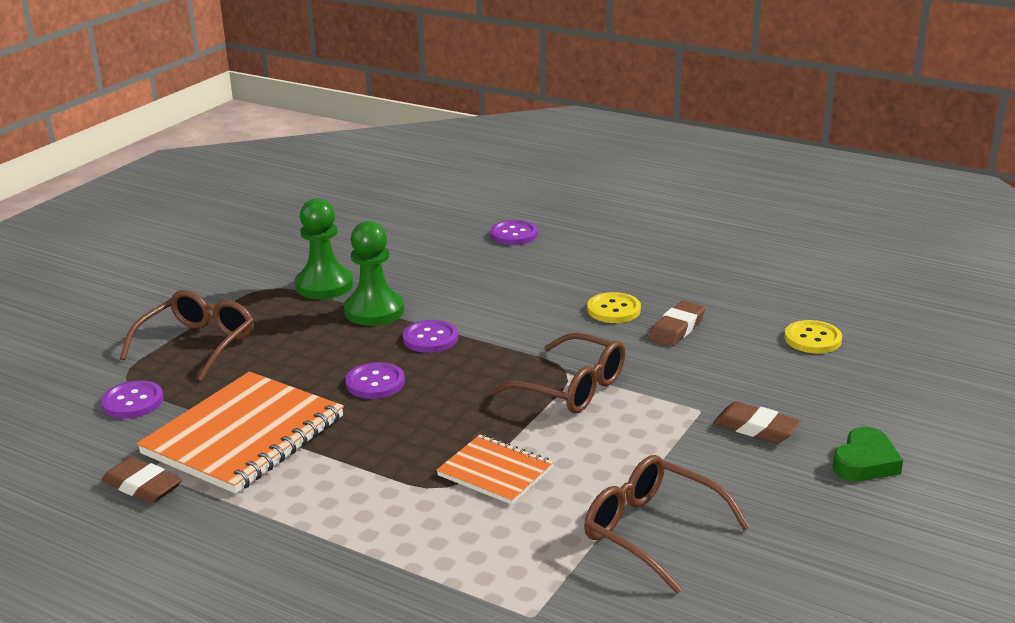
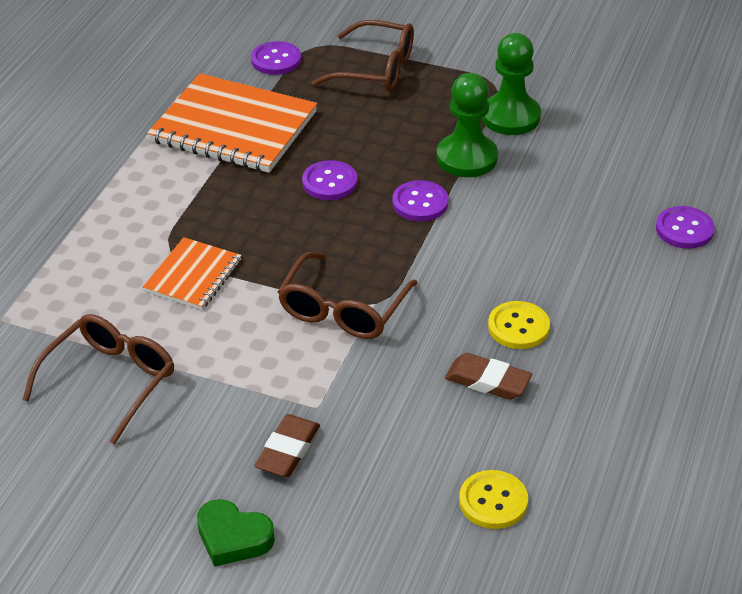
camera: 80 degrees right, 15 degrees up
(142, 486) = (159, 95): brown eraser -> none

